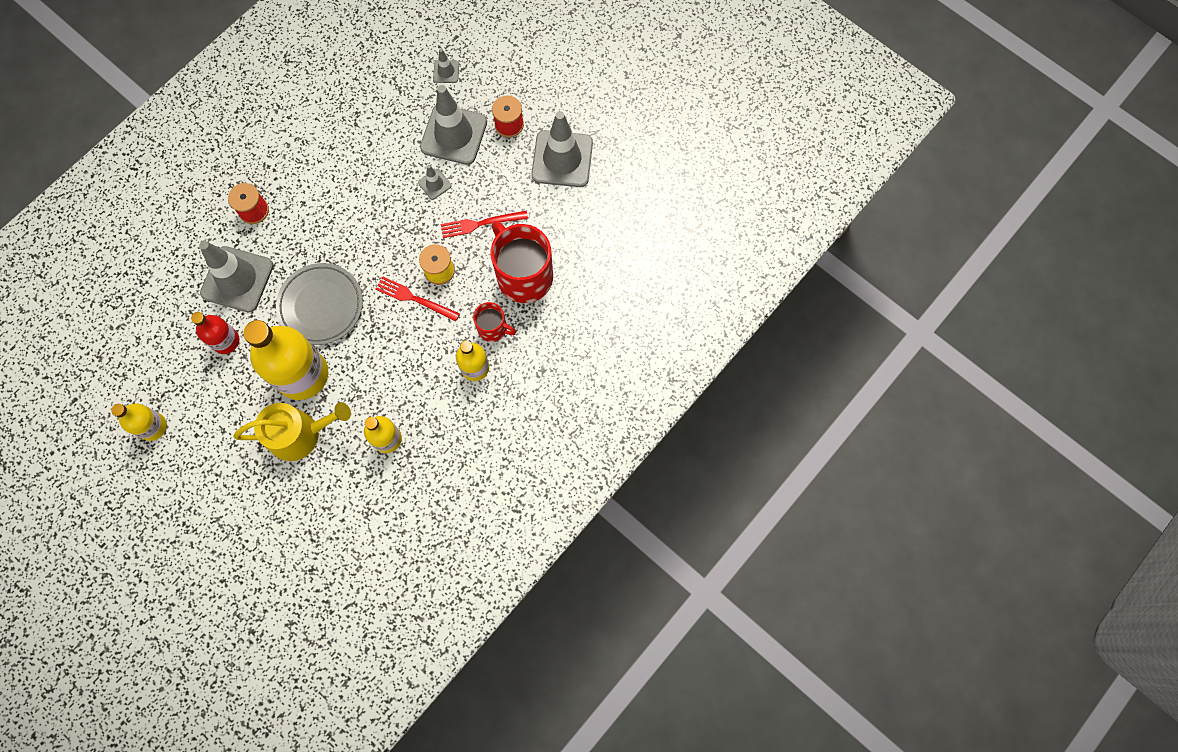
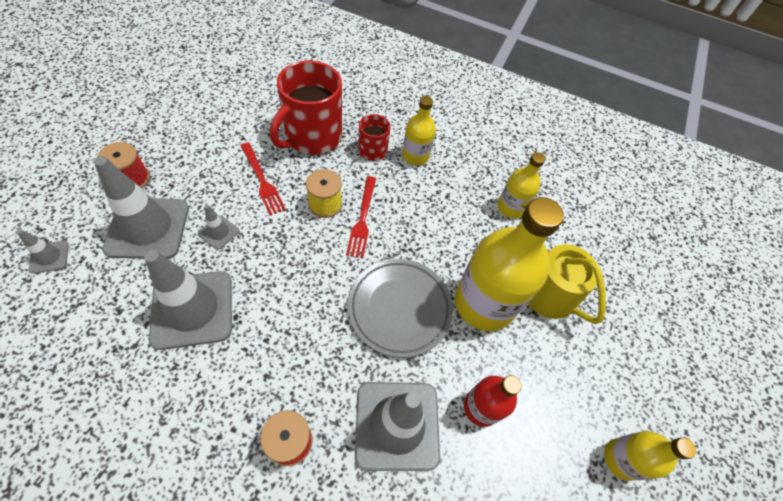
camera: 115 degrees left, 15 degrees down
(562, 159) = (175, 128): grey traffic cone -> grey traffic cone (192, 309)

